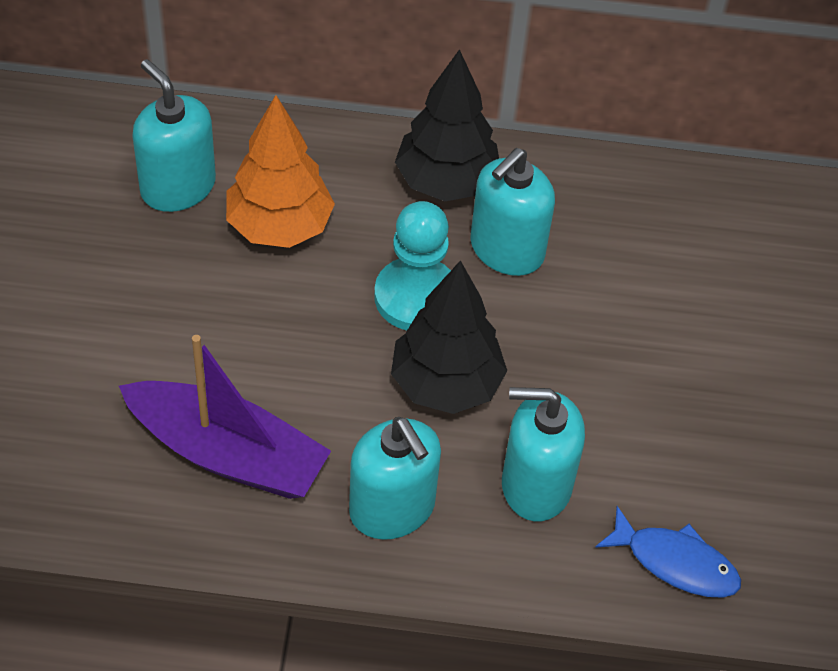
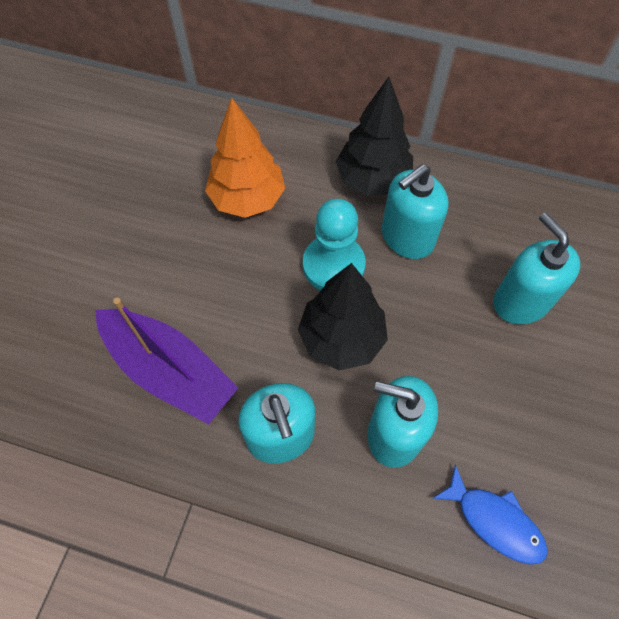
camera: 15 degrees right, 10 degrees up
(178, 187) = (184, 161): turquoise soap dispenser -> turquoise soap dispenser (521, 301)

